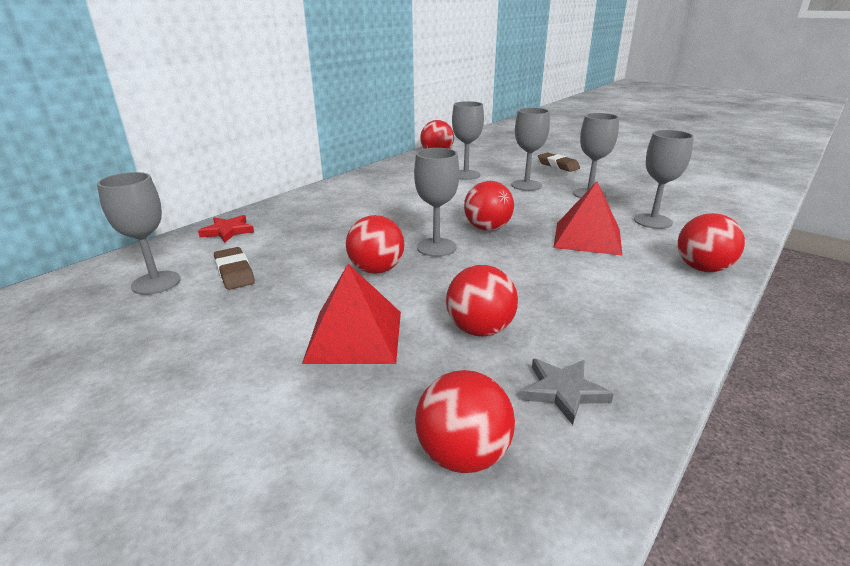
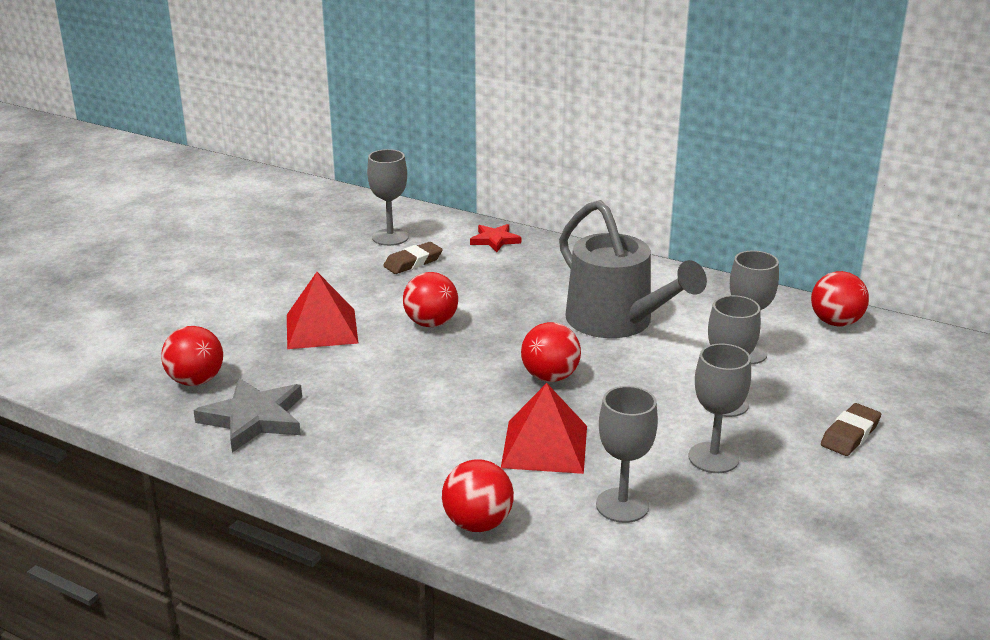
camera: 80 degrees right, 0 degrees up
(410, 201) = (616, 321): none -> grey watering can
(436, 247) = (489, 349): grey goblet -> none
(480, 330) = (334, 381): red ball -> none
(563, 391) = (254, 418): grey star -> grey star, size x1.66

